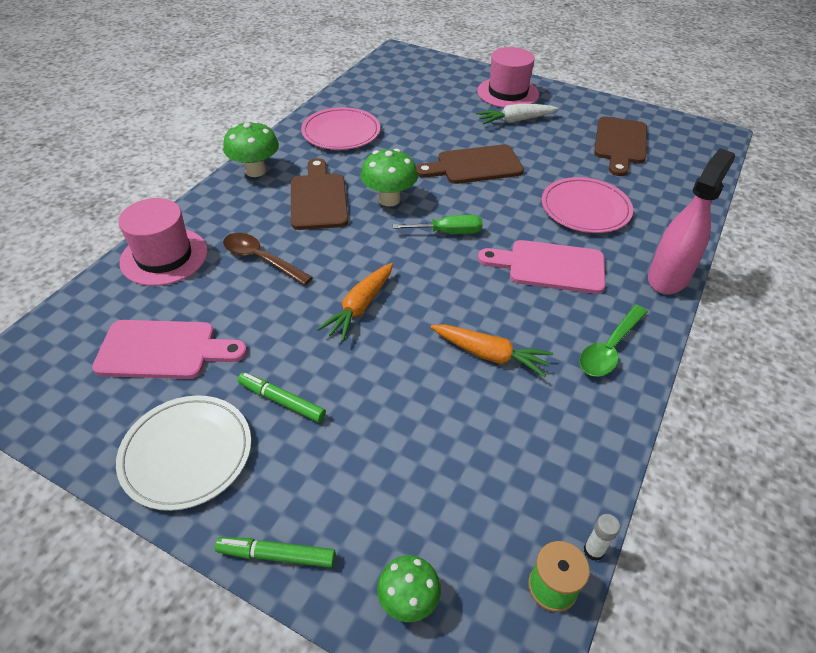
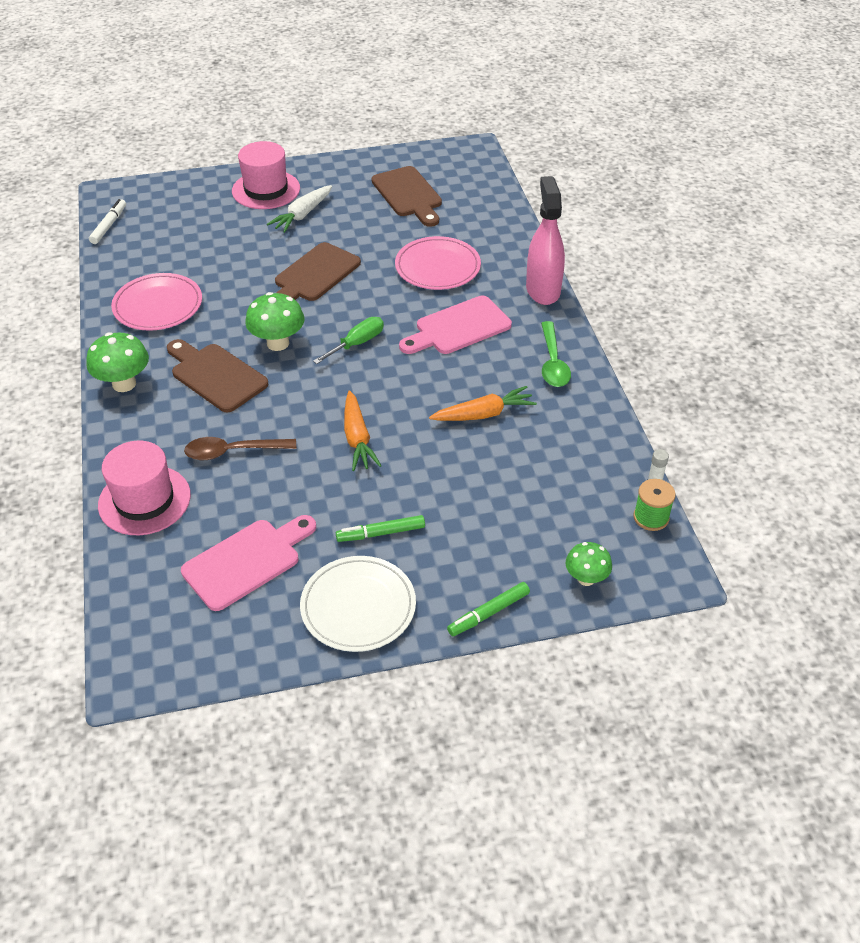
camera: 40 degrees left, 0 degrees up
(374, 70) = (109, 225): none -> white marker

